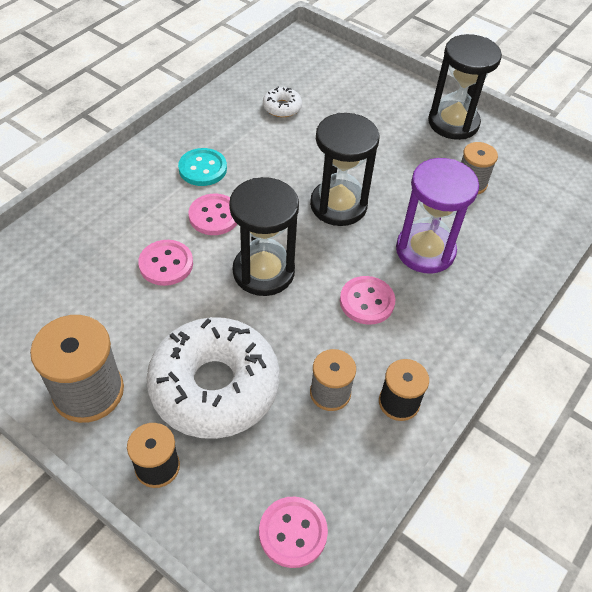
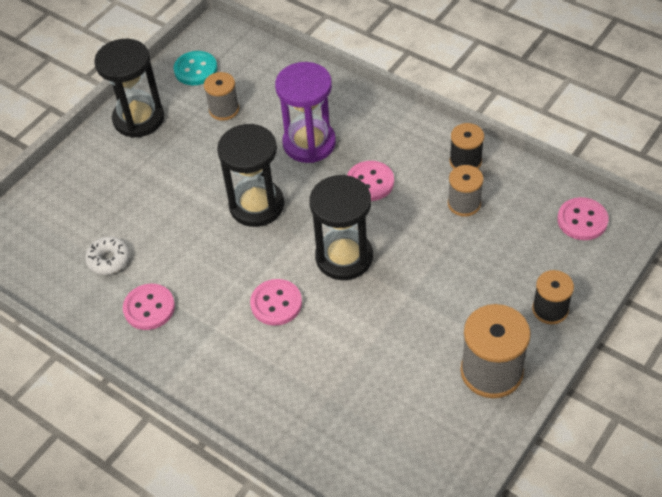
camera: 85 degrees left, 0 degrees up
(166, 264) = (342, 335): pink button -> pink button (149, 308)
(202, 169) = (208, 322): turquoise button -> turquoise button (195, 69)
(214, 386) = (470, 280): white donut -> none

